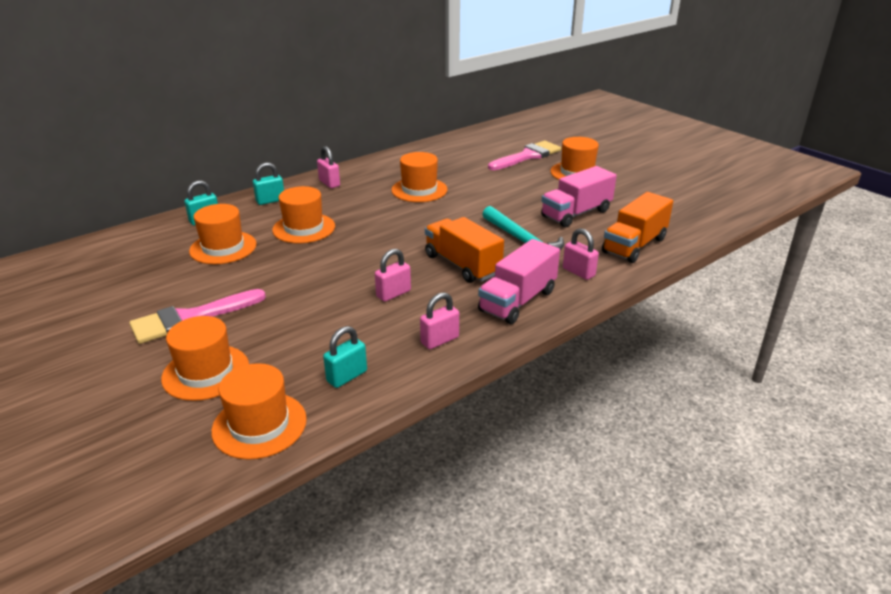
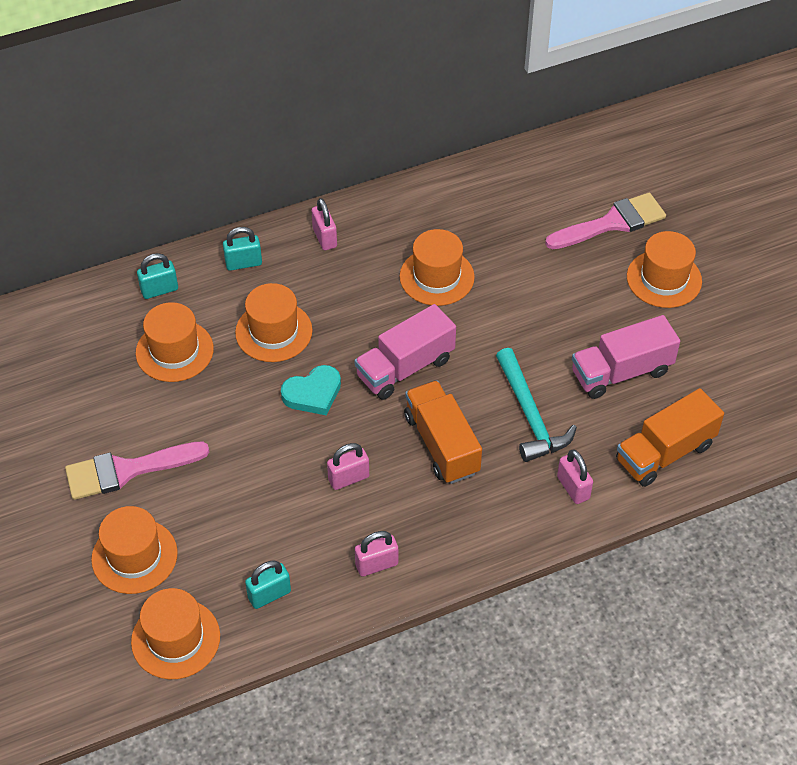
camera: 15 degrees right, 20 degrees up
(346, 254) = (313, 393): none -> turquoise heart
(517, 301) = (482, 522): pink truck -> pink truck (405, 368)

